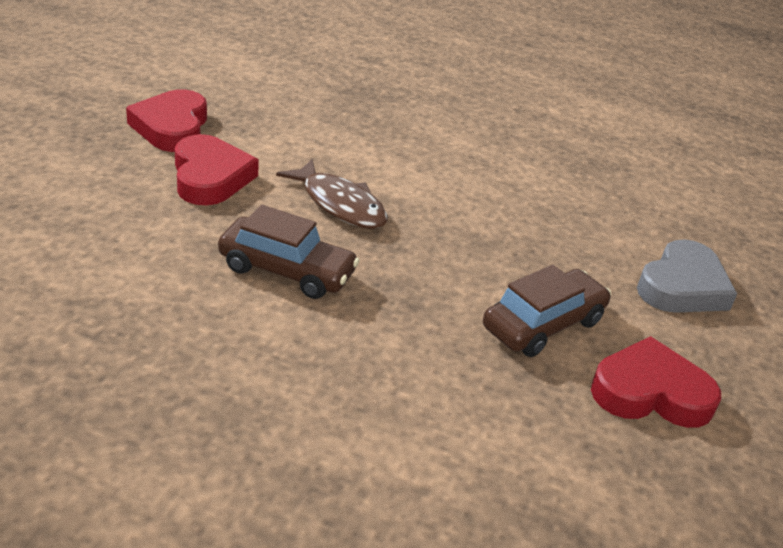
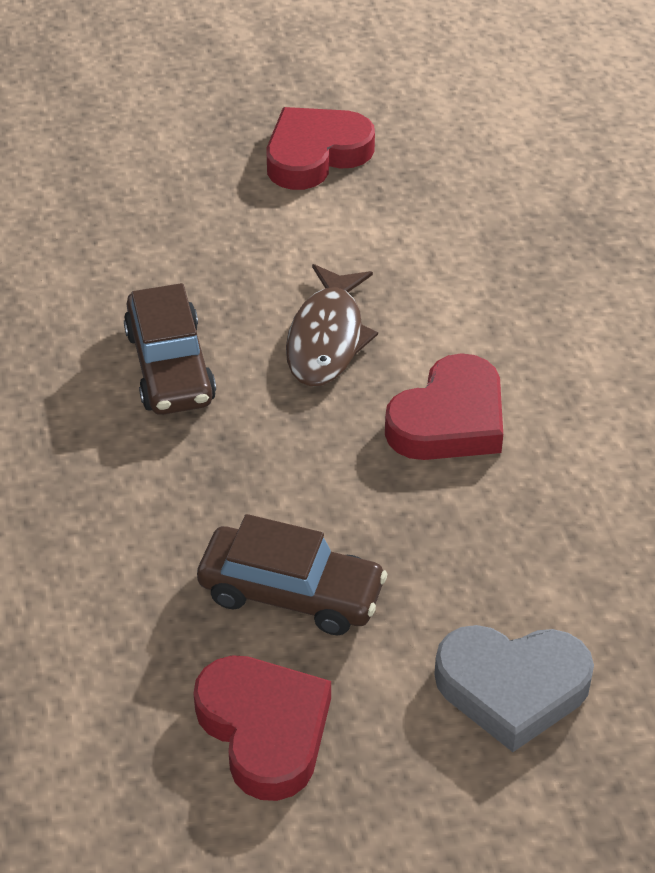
camera: 60 degrees right, 10 degrees up
(210, 177) = (261, 230): red heart -> red heart (449, 420)

